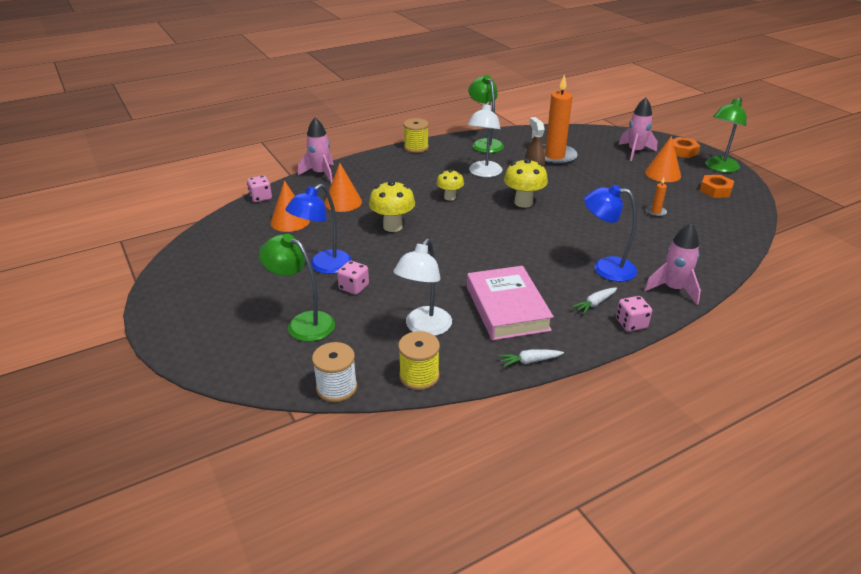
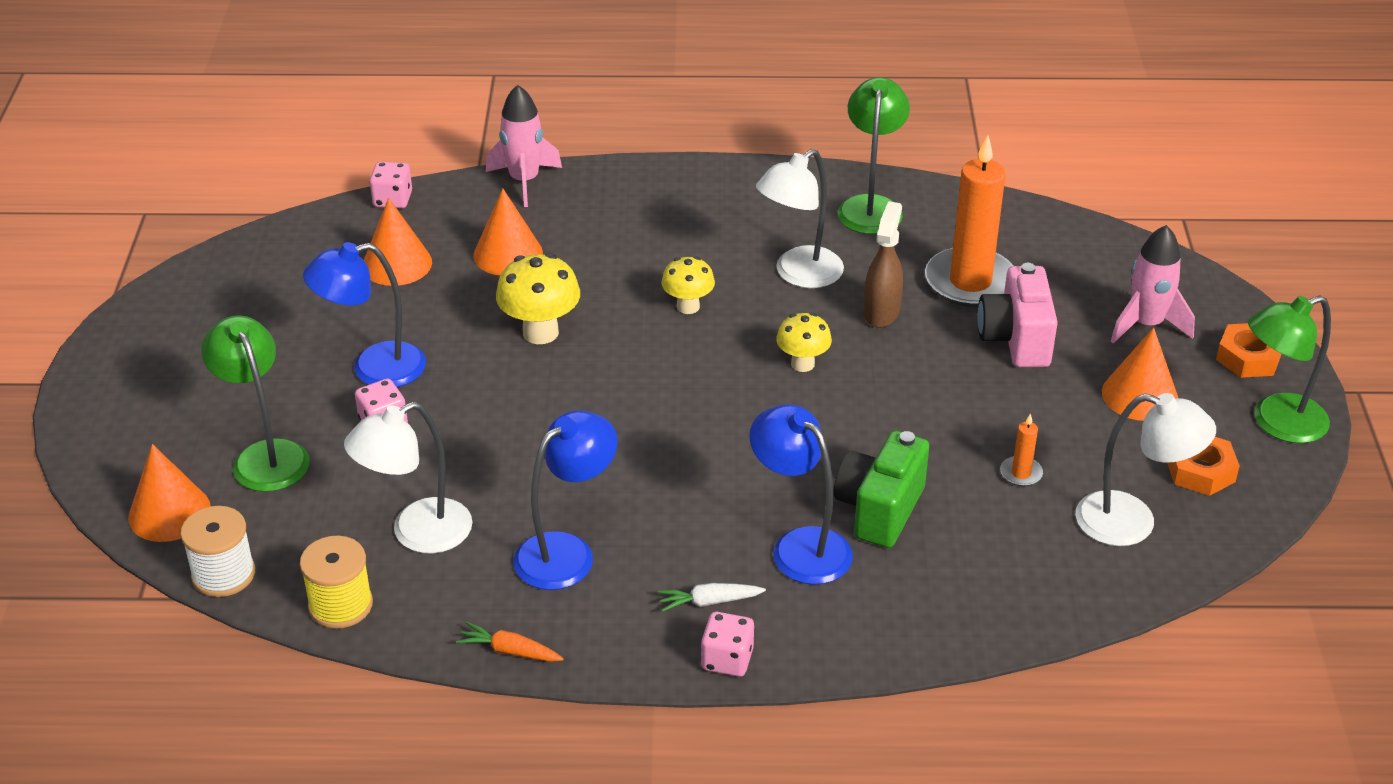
camera: 30 degrees right, 5 degrees up
(273, 370) = (169, 512): none -> orange cone
(416, 147) = (736, 175): yellow spool -> none
(507, 308) = (567, 552): pink book -> blue lamp
(523, 202) = (802, 364): yellow mushroom -> yellow mushroom, size x0.65
(530, 361) = (510, 651): white carrot -> orange carrot
(595, 170) = (1015, 340): none -> pink camera
(619, 243) = (879, 510): none -> green camera
(673, 289) = (868, 631): pink rocket -> none
(716, 215) = (1132, 523): none -> white lamp

